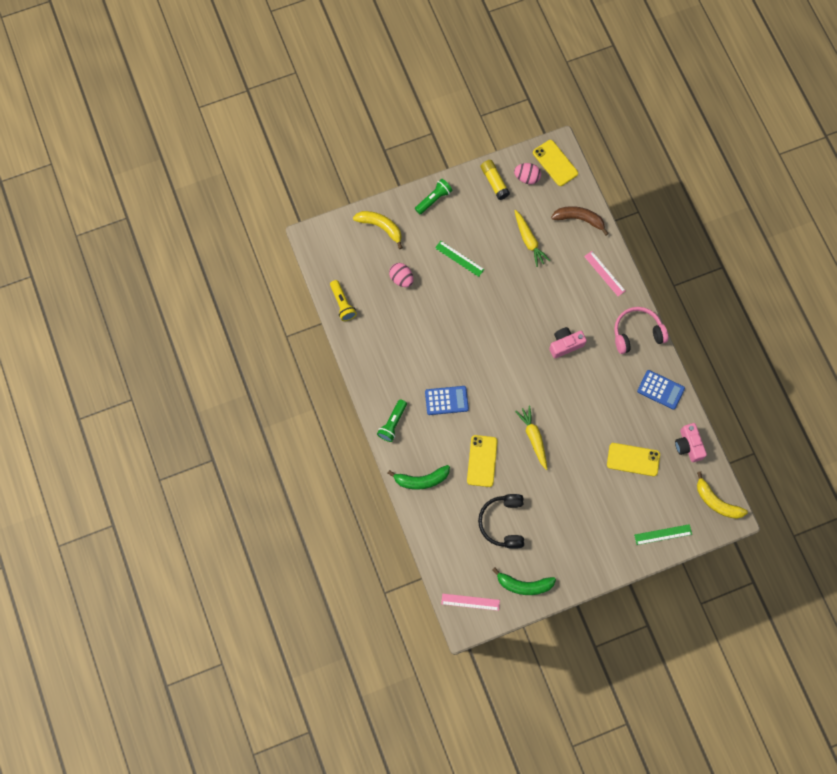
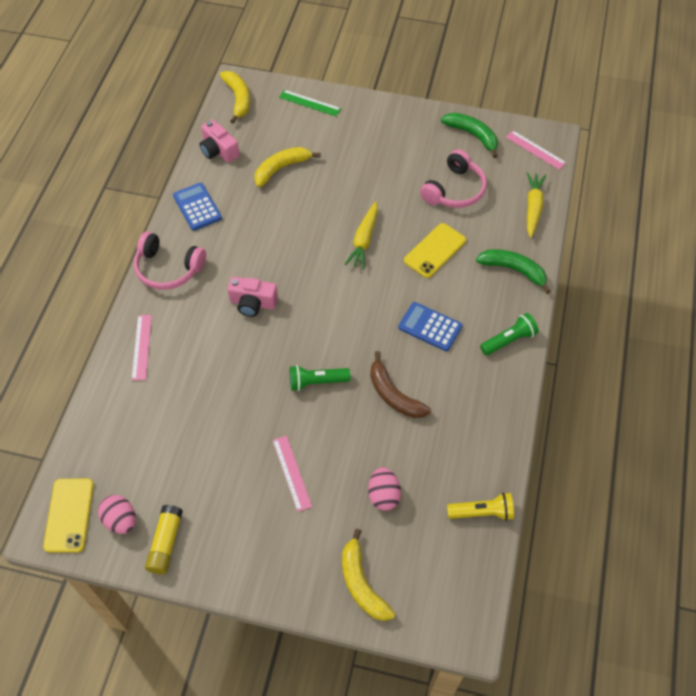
camera: 145 degrees left, 15 degrees down
(342, 304) = (482, 512): yellow flashlight -> yellow flashlight turned 75 degrees clockwise
(434, 199) = (262, 574): green flashlight -> green flashlight (316, 382)
(459, 258) = (291, 473): green ruler -> pink ruler
(503, 522) = (454, 190): black headphones -> pink headphones
(529, 241) = (190, 438): yellow carrot -> yellow carrot (533, 207)
(579, 219) = (109, 424): brown banana -> brown banana (394, 394)
(633, 459) = (281, 168): yellow phone -> yellow banana
(688, 445) = (219, 150): pink camera -> pink camera turned 120 degrees clockwise

